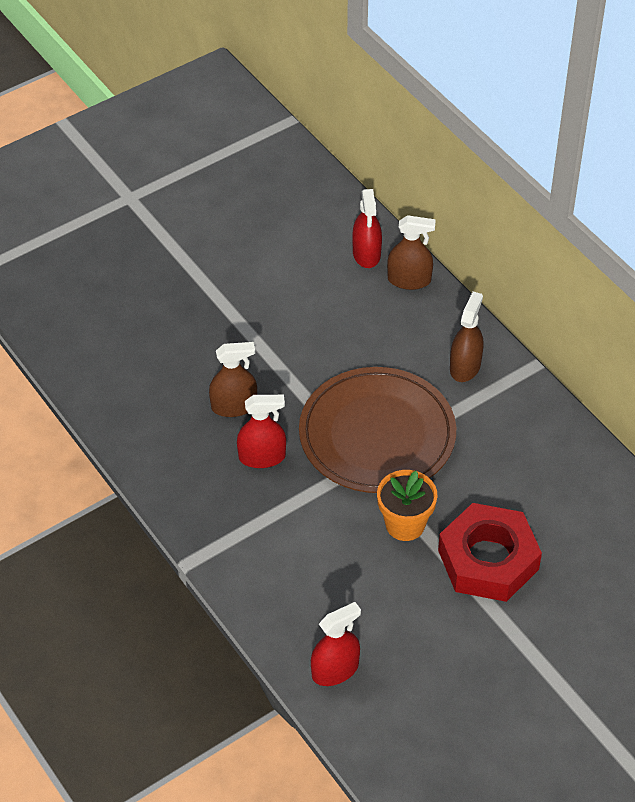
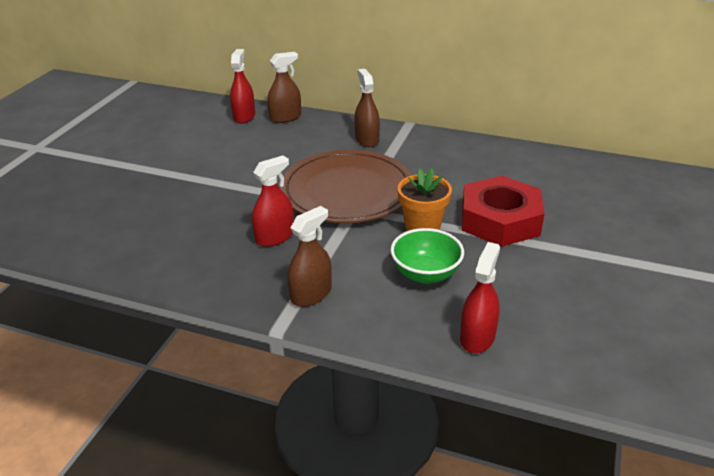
camera: 35 degrees left, 15 degrees down
(234, 406) = (223, 219): brown spray bottle -> brown spray bottle (311, 294)
(355, 581) = (425, 274): none -> green bowl
(366, 254) = (244, 116): red spray bottle -> red spray bottle turned 135 degrees counterclockwise

